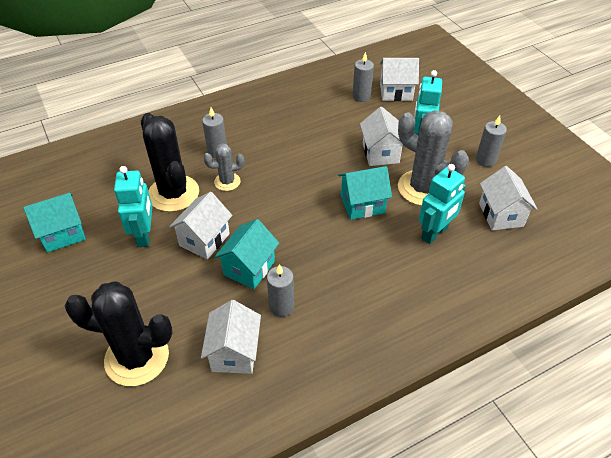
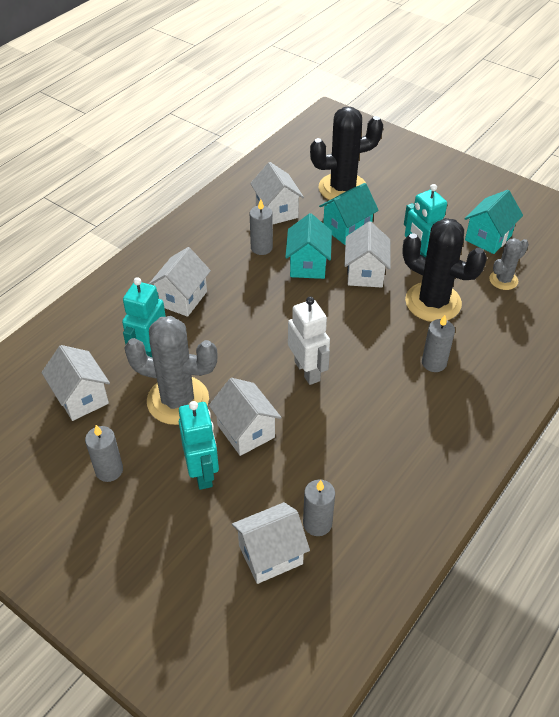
camera: 155 degrees right, 0 degrees up
(227, 182) = (392, 332): grey cactus -> grey cactus (503, 280)
(313, 176) = (307, 371): none -> white robot
(362, 204) = (237, 357): turquoise house -> turquoise house (347, 229)
(388, 276) = (182, 298): none -> white house

